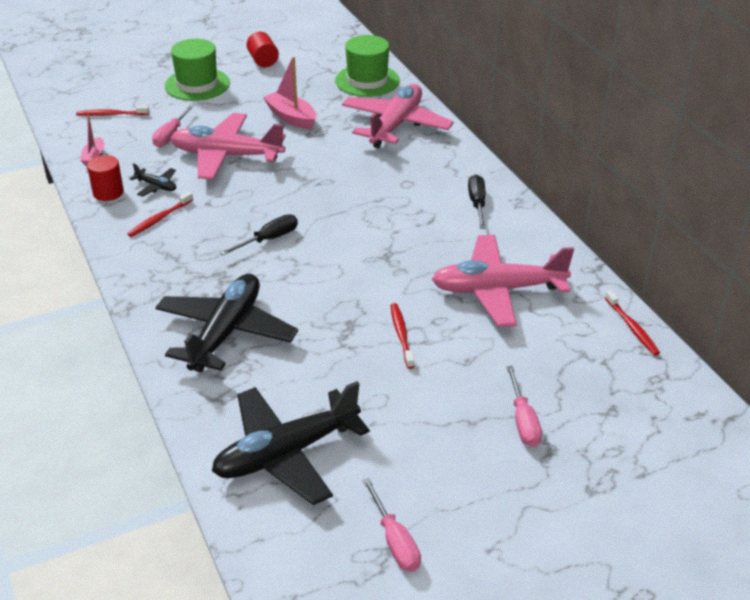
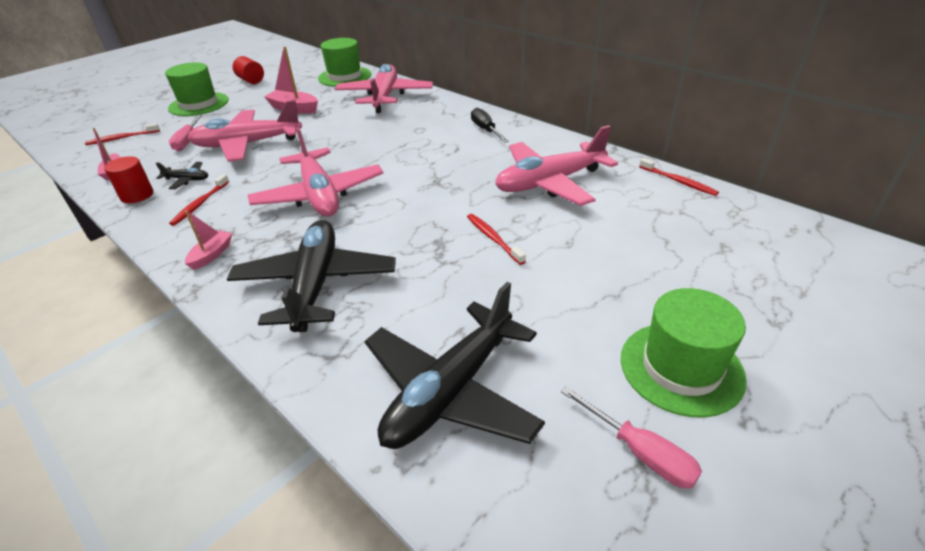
camera: 20 degrees left, 0 degrees up
(152, 277) = (212, 255): none -> pink boat
(269, 239) = (319, 195): black screwdriver -> pink plane
(476, 497) = (681, 368): none -> green hat
(523, 421) = (660, 279): pink screwdriver -> none

